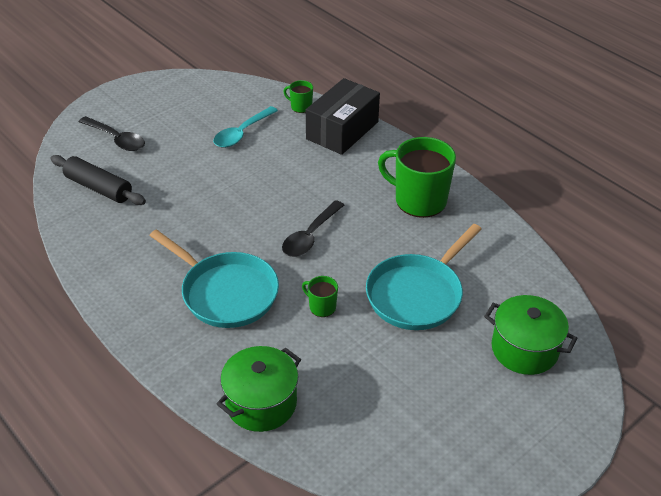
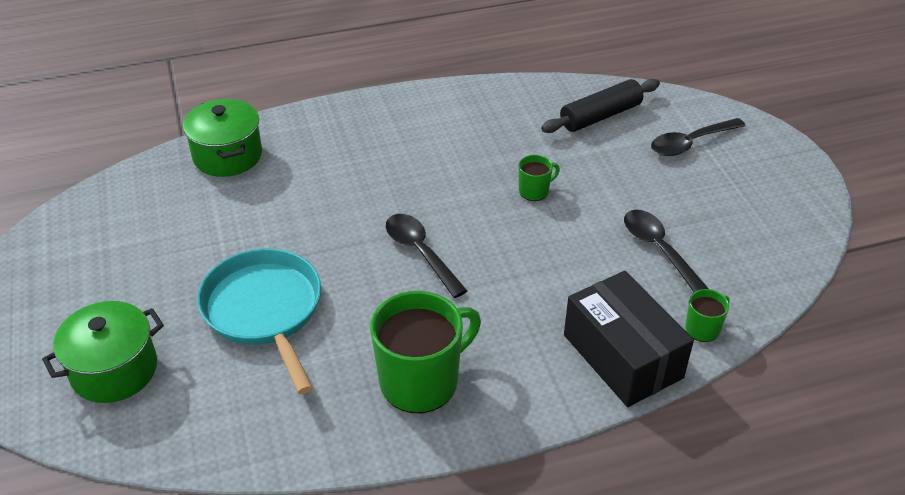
camera: 115 degrees right, 0 degrees up
(225, 292) = (378, 167): turquoise pan -> none
(242, 133) = (659, 250): turquoise spoon -> black spoon
(321, 307) = (307, 228): green mug -> green mug (534, 191)

